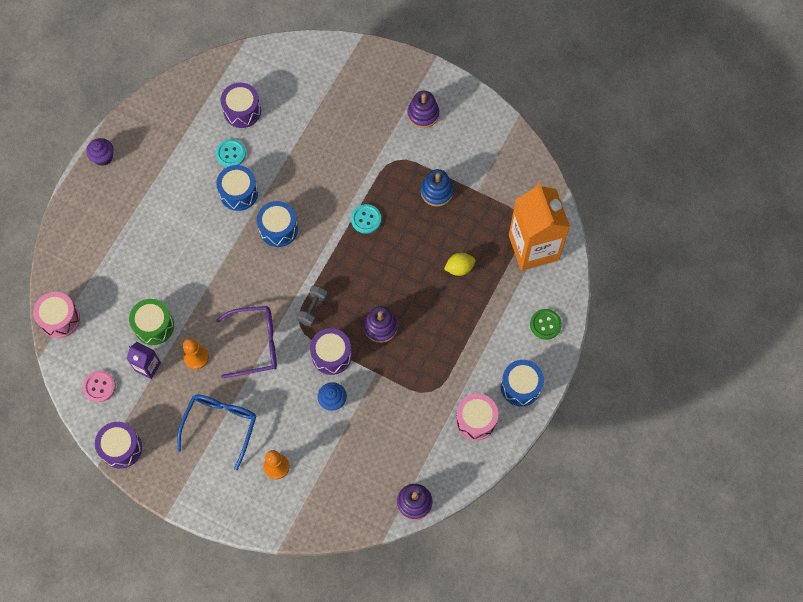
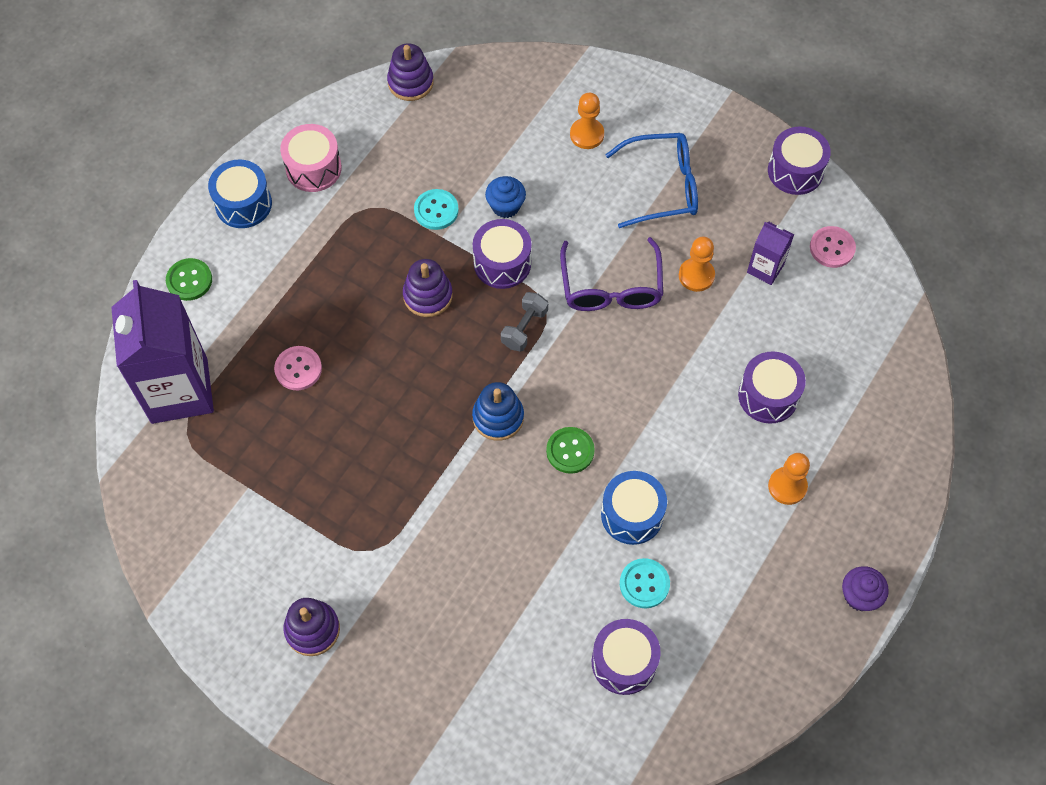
camera: 175 degrees left, 5 degrees down
(60, 319) = (900, 343): pink drum -> none
(142, 218) = (787, 486): none -> orange pawn
(151, 275) = (768, 395): none -> purple drum
(154, 326) = (759, 322): green drum -> none
(220, 426) = (661, 186): blue glasses -> blue glasses turned 120 degrees counterclockwise
(255, 344) = (611, 286): purple glasses -> purple glasses turned 90 degrees counterclockwise
(278, 229) = (570, 451): blue drum -> green button
(366, 219) = (431, 455): turquoise button -> turquoise button (436, 210)
(436, 192) = (312, 490): blue stacking toy -> blue stacking toy (498, 417)
(459, 268) = (298, 369): yellow lemon -> pink button
(533, 247) = (179, 390): orange carton -> purple carton

